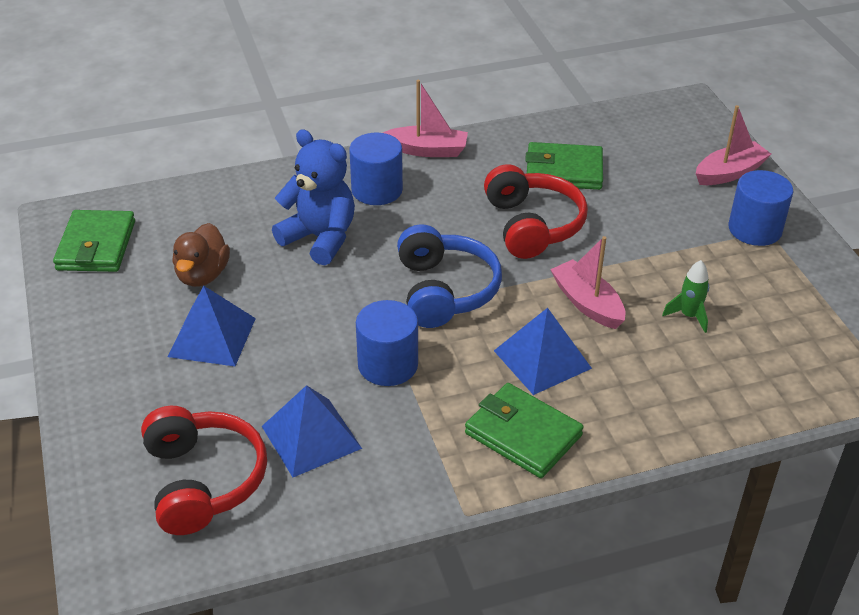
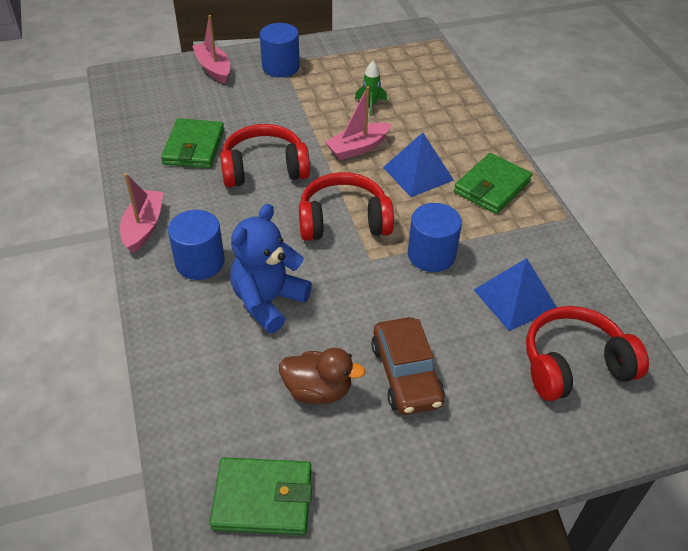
camera: 90 degrees left, 5 degrees up
(212, 337) = (406, 374): blue pyramid -> brown car
(444, 291) = (343, 221): blue headphones -> red headphones

